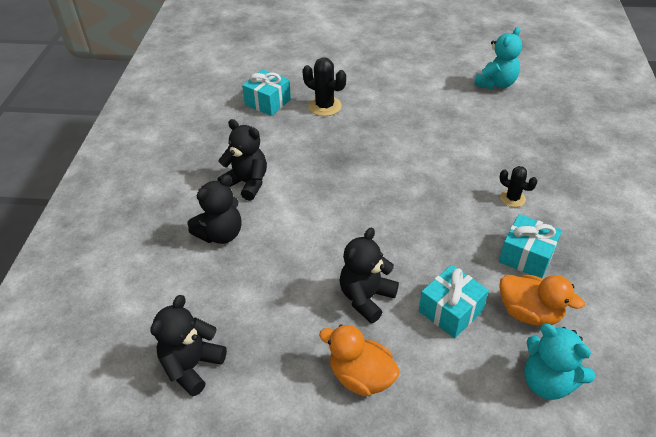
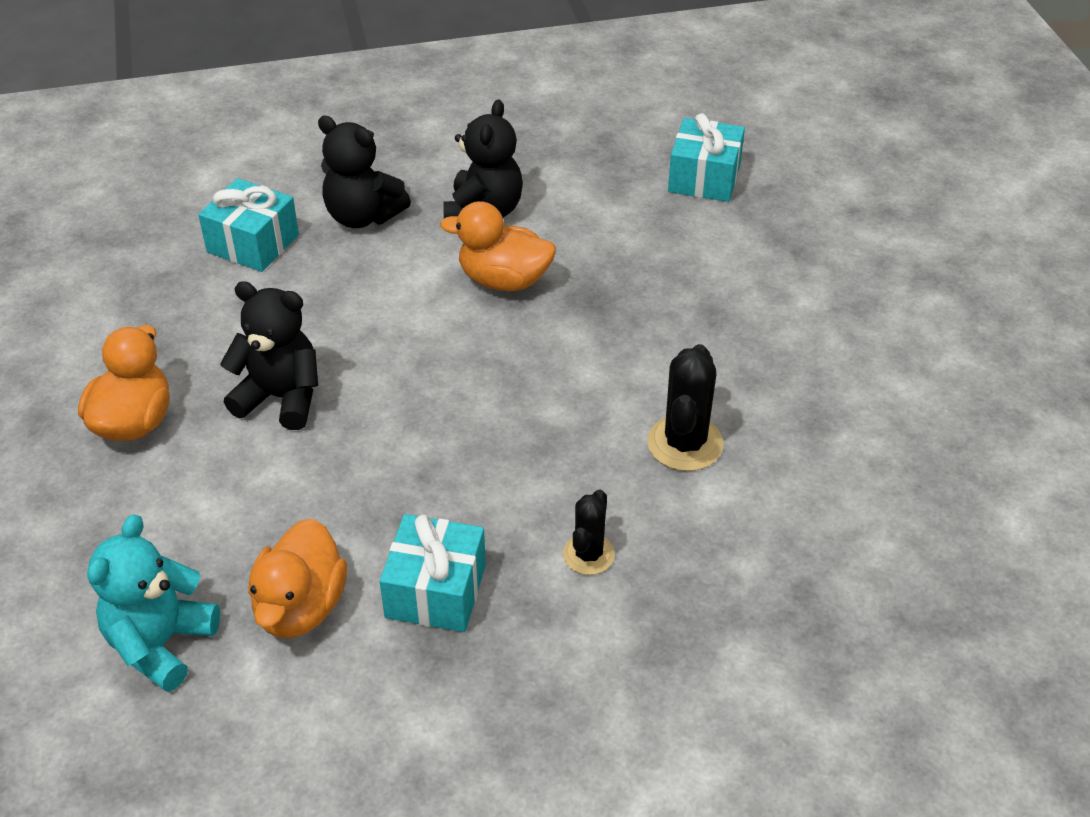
camera: 70 degrees right, 0 degrees up
(192, 366) = (124, 259): black teddy bear -> none
(309, 187) = (504, 280): none -> orange duck
(325, 106) = (733, 248): black cactus -> black cactus (685, 443)
(450, 311) = (279, 502): turquoise gift -> turquoise gift (253, 243)
(496, 84) = (974, 484): turquoise teddy bear -> none

